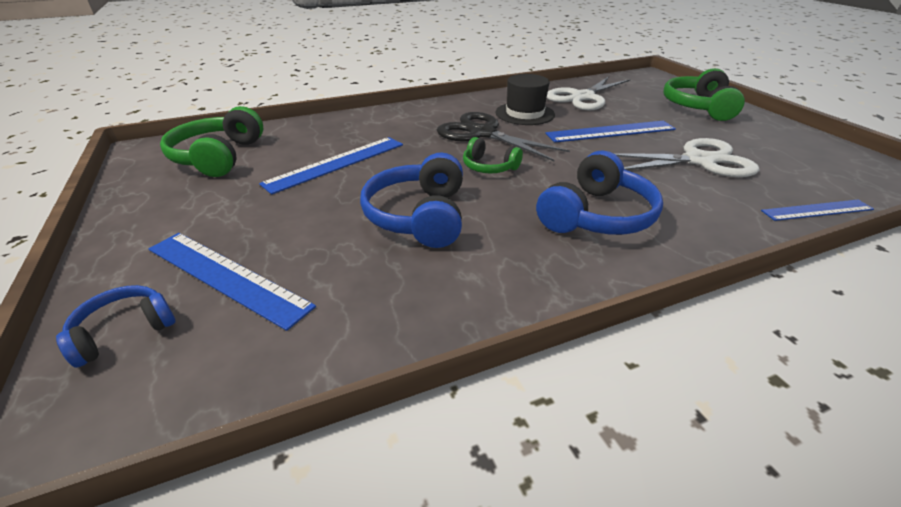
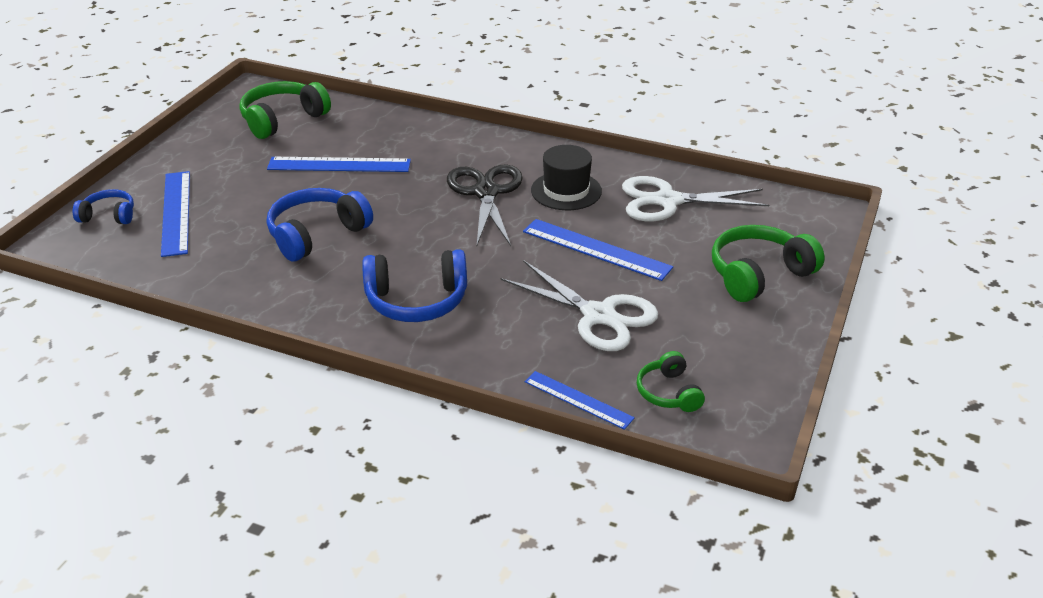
camera: 45 degrees right, 0 degrees up
(489, 167) = (428, 225): green headphones -> green headphones (668, 392)

